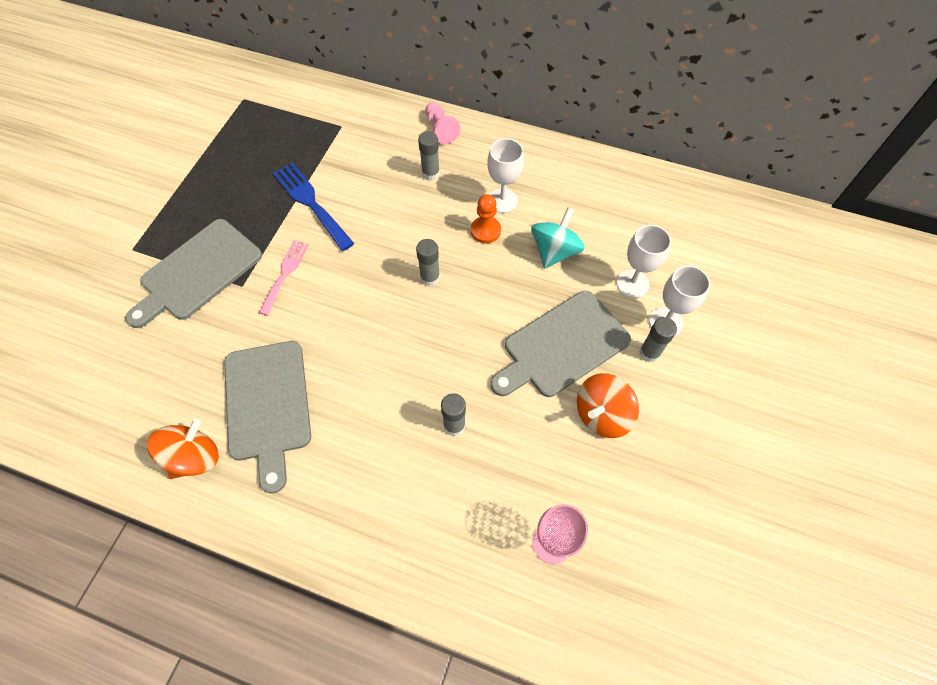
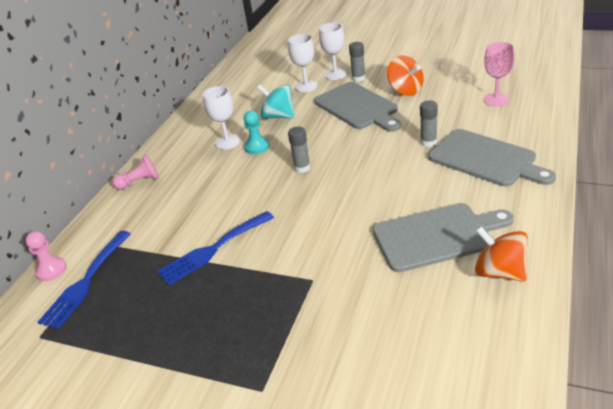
camera: 85 degrees left, 25 degrees down
(198, 272) = (296, 318): grey cutting board -> grey cutting board (485, 159)
(285, 273) = (298, 251): pink fork -> none
(297, 115) = (85, 282): none -> blue fork
(321, 88) = (51, 270): none -> pink pawn
(430, 173) = (191, 181): grey glue stick -> none
(485, 231) = (257, 147): orange pawn -> turquoise pawn

